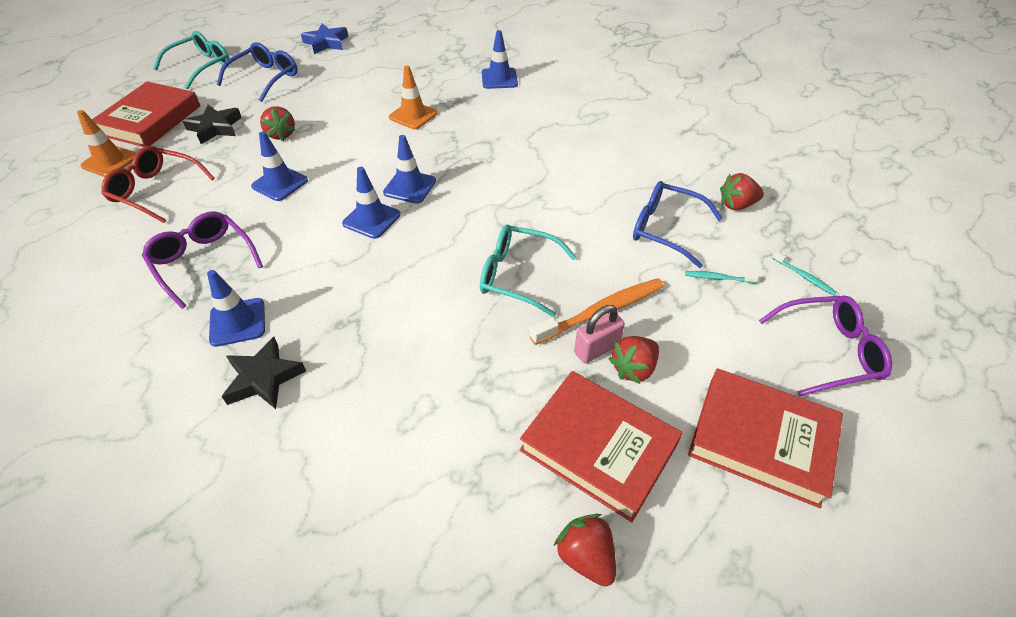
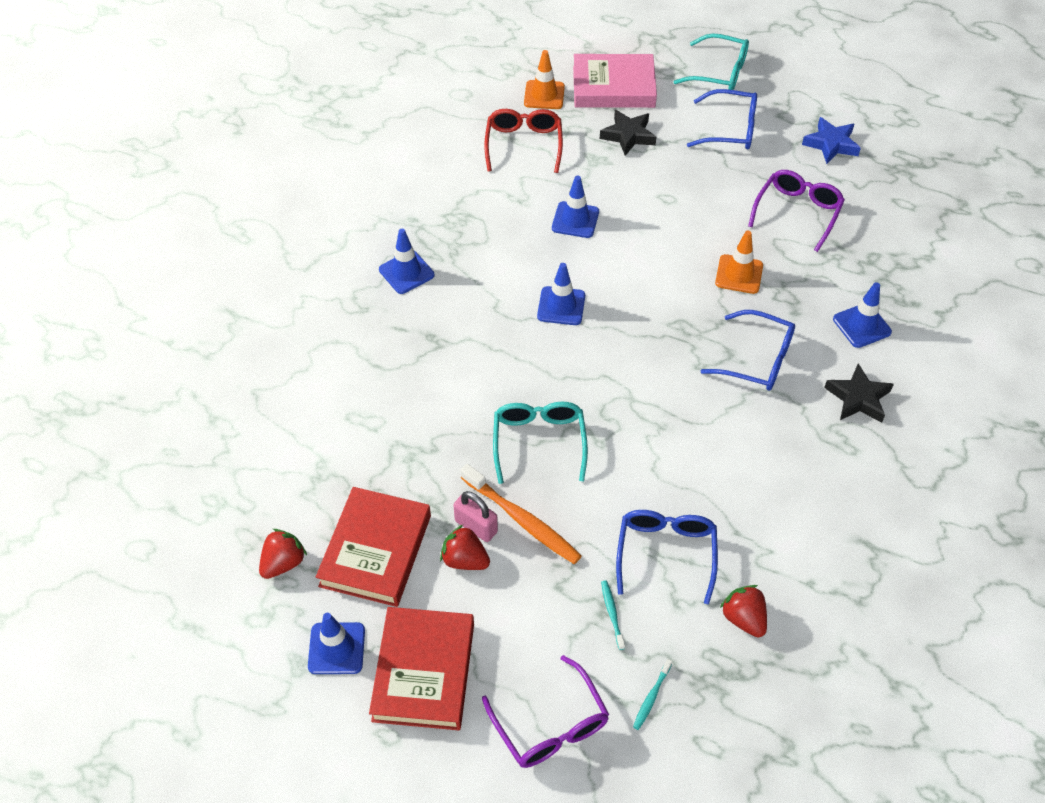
camera: 70 degrees right, 5 degrees up
(150, 120) = (613, 87): red book -> pink book
(203, 261) = (458, 219): purple glasses -> purple glasses (797, 212)
(263, 378) = (362, 314): black star -> black star (858, 398)
(281, 134) = (646, 186): red strawberry -> none
(410, 187) = (621, 316): blue traffic cone -> blue traffic cone (336, 648)
(501, 130) = (757, 360): none -> blue glasses

